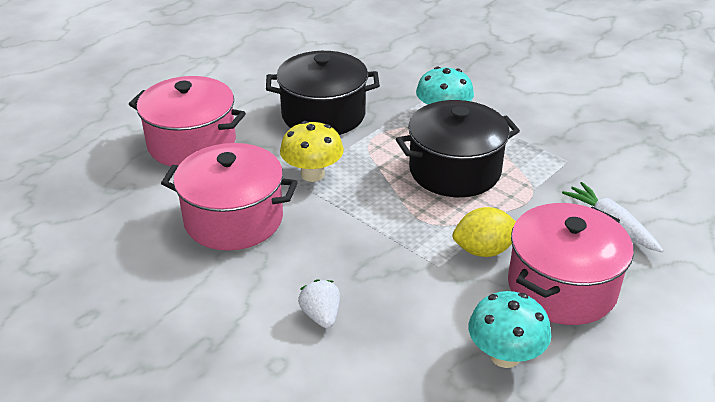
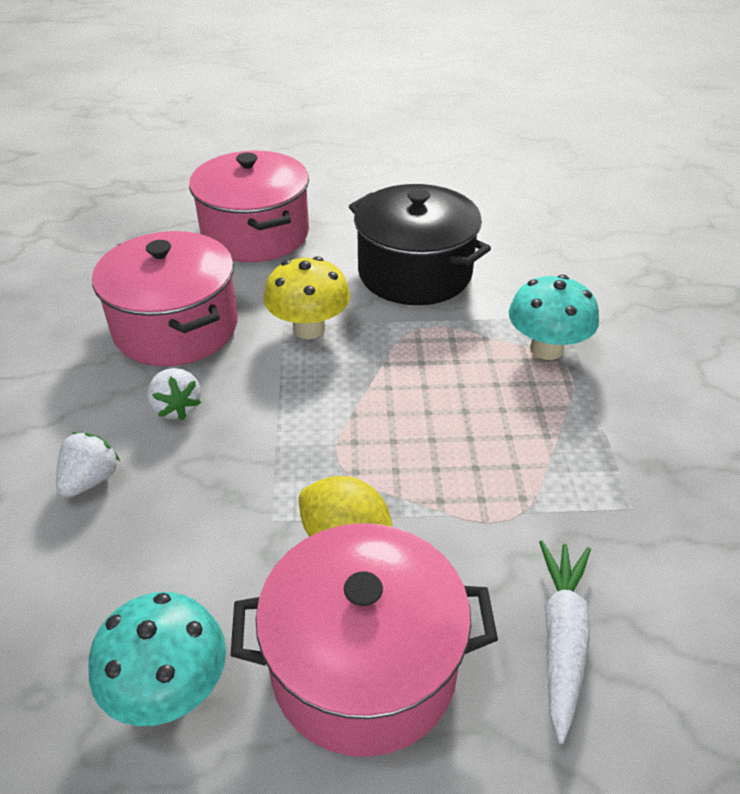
camera: 45 degrees right, 5 degrees up
(307, 255) = (176, 408): none -> white strawberry
(455, 170) = (461, 421): black pot -> none

